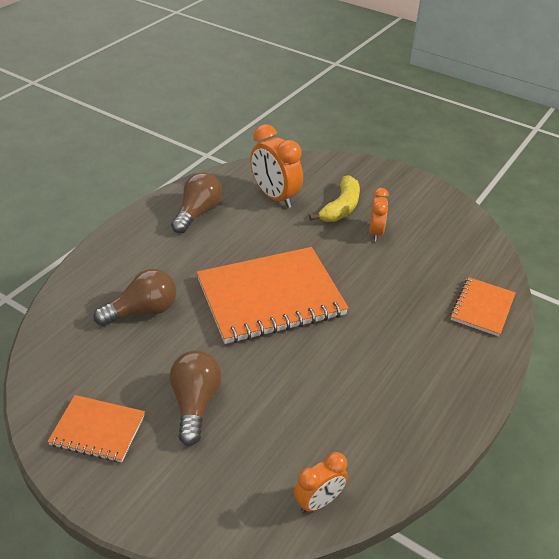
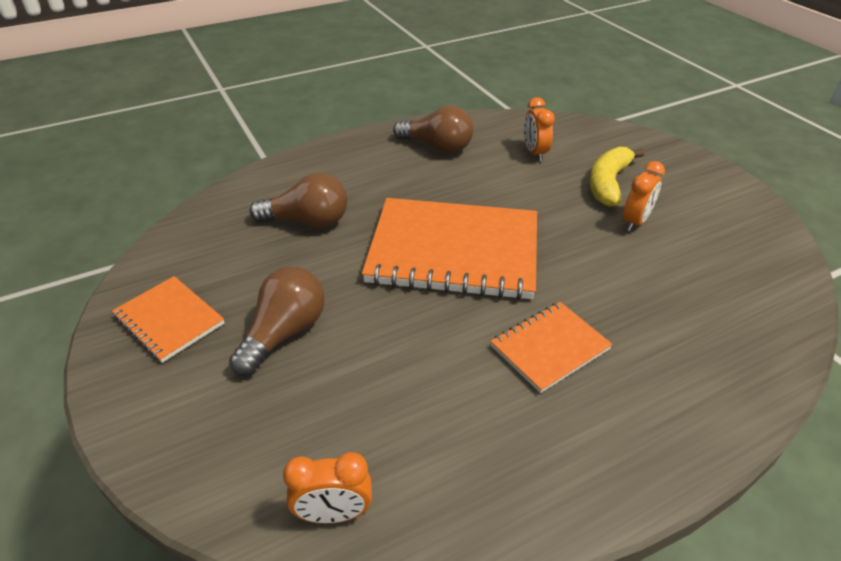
camera: 30 degrees right, 0 degrees up
(198, 213) = (437, 147): brown light bulb -> brown light bulb turned 60 degrees clockwise
(275, 197) = (534, 153): orange clock -> orange clock, size x0.60
(341, 207) = (608, 183): yellow banana -> yellow banana turned 150 degrees clockwise
(482, 308) = (736, 358): orange notebook -> orange notebook (549, 347)

